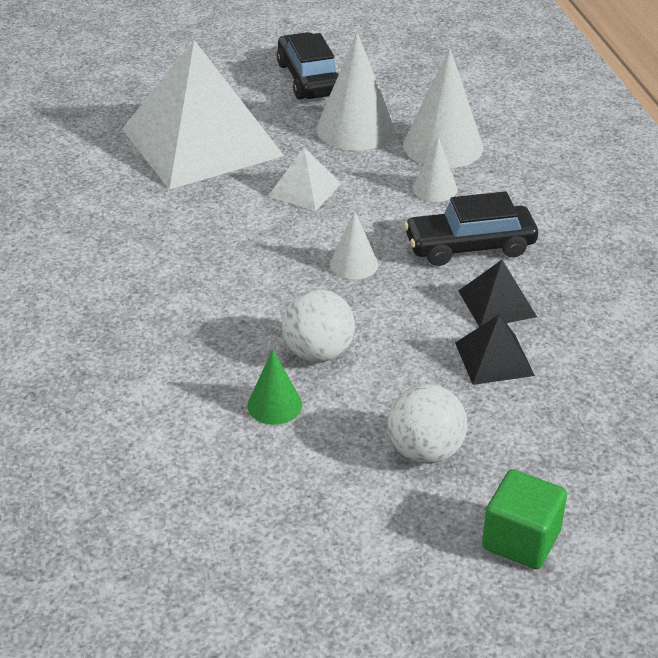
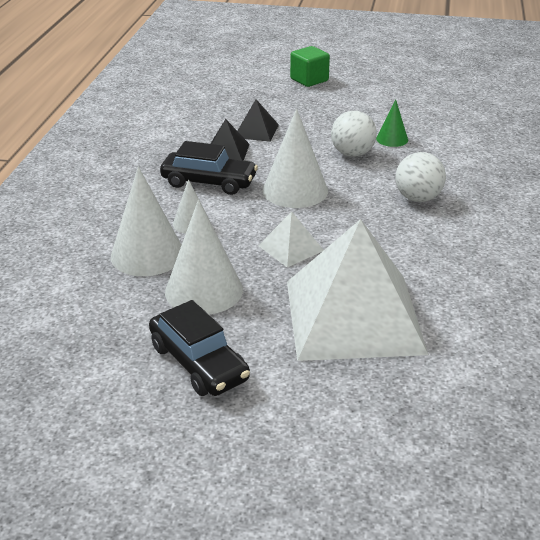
camera: 155 degrees left, 5 degrees down
(309, 79) = (198, 363): black car -> black car turned 45 degrees counterclockwise
(354, 264) = (295, 190): white cone -> white cone, size x1.86
(425, 451) = (326, 109): white ball -> white ball (418, 198)

